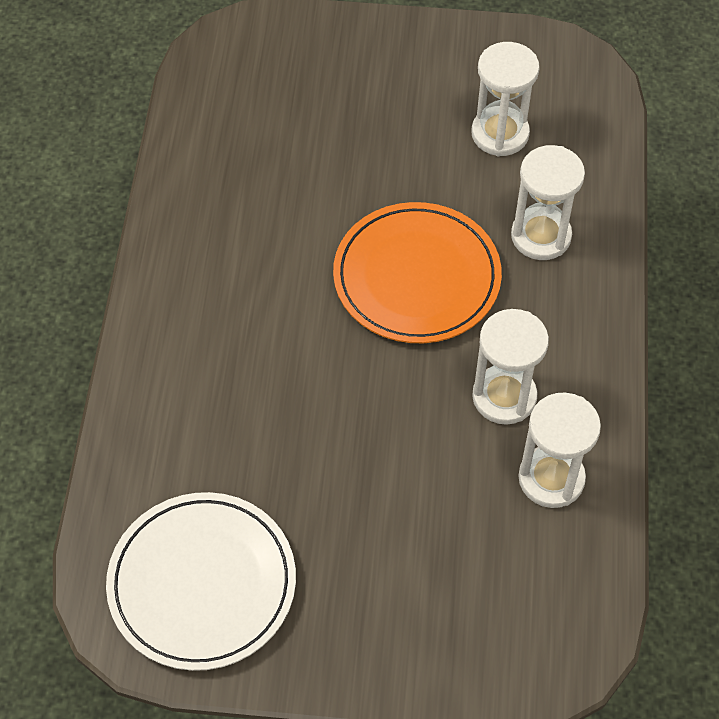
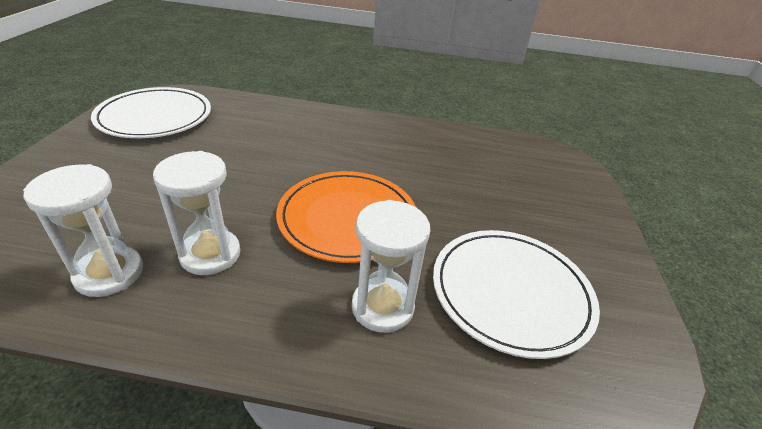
camera: 90 degrees right, 20 degrees down
(500, 134) = (510, 293): white hourglass -> white plate

